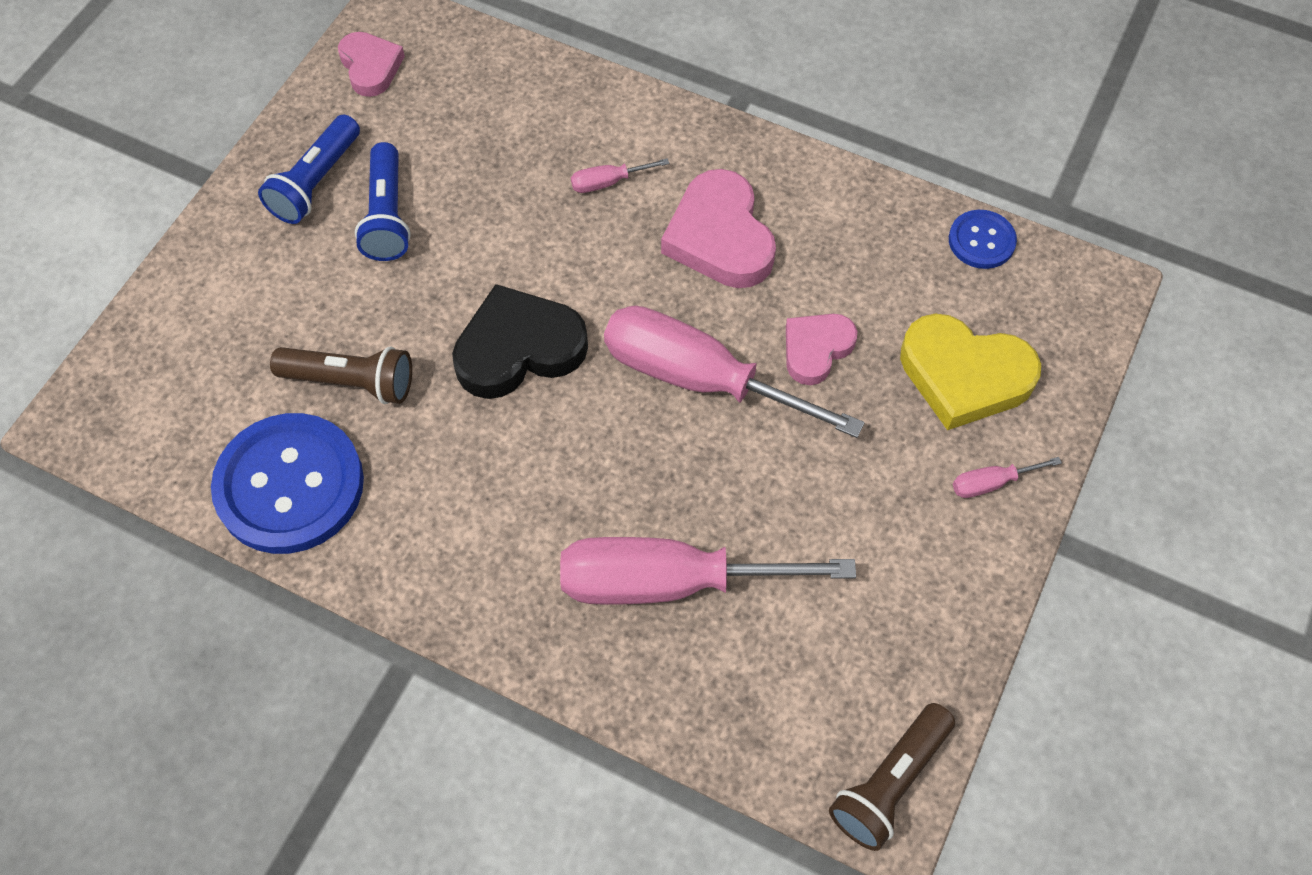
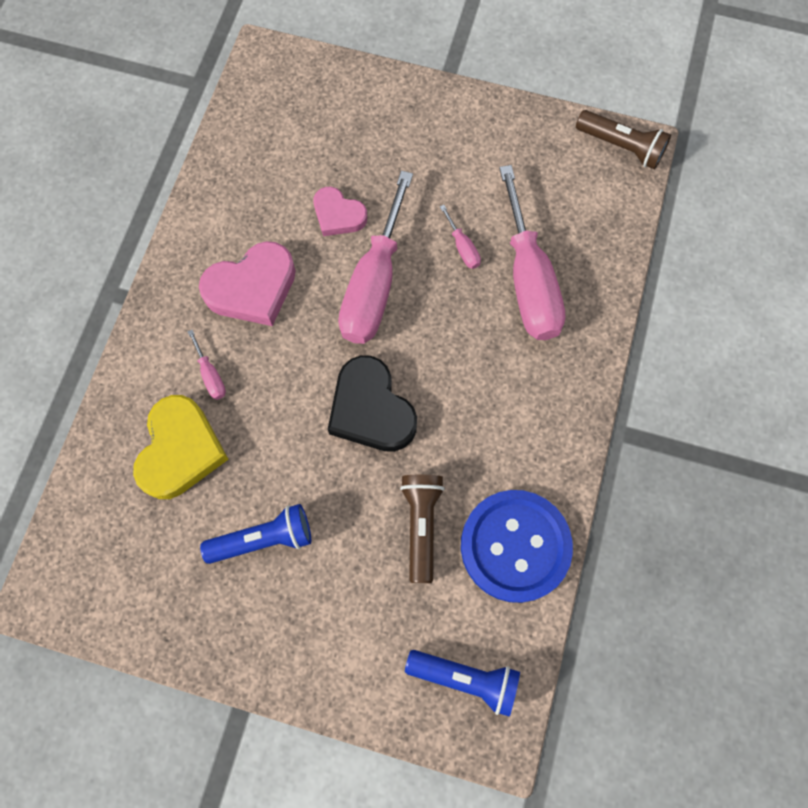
camera: 100 degrees left, 10 degrees up
(315, 182) = (236, 609): blue flashlight -> blue flashlight (465, 679)
(370, 67) = (104, 596): pink heart -> none
(964, 375) = (343, 127): yellow heart -> yellow heart (180, 450)
(981, 241) = (234, 124): blue button -> none
(991, 483) = (419, 108): pink screwdriver -> pink screwdriver (462, 247)

